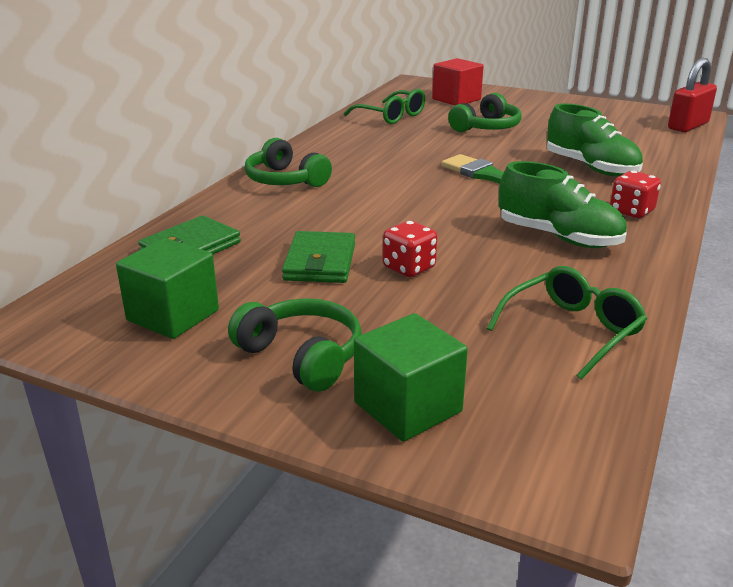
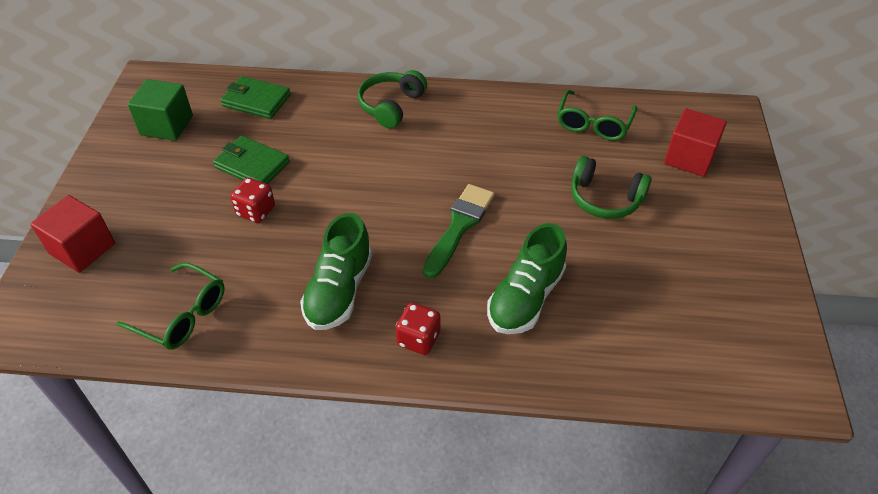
camera: 70 degrees right, 20 degrees up
(302, 356) = (130, 191): green headphones -> none
(320, 262) = (252, 165): green wallet -> green wallet turned 45 degrees clockwise
(408, 407) = (82, 249): green cube -> red cube
(688, 126) = (742, 386): red padlock -> none

